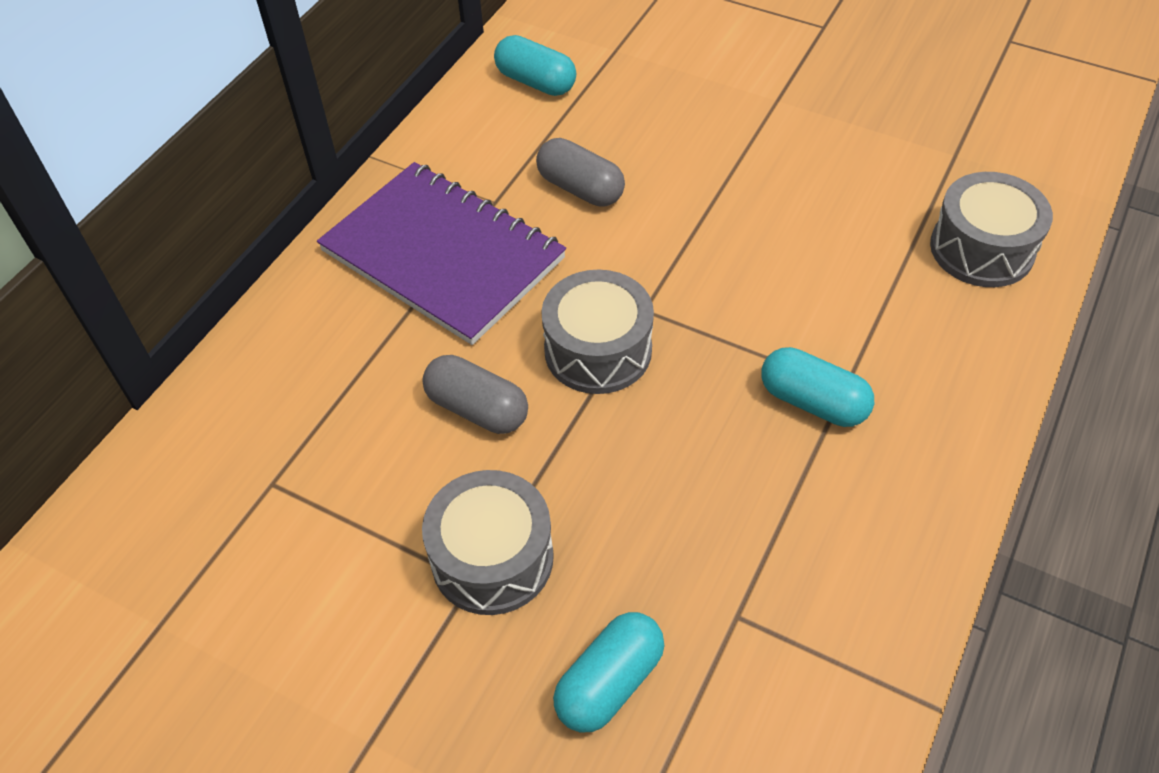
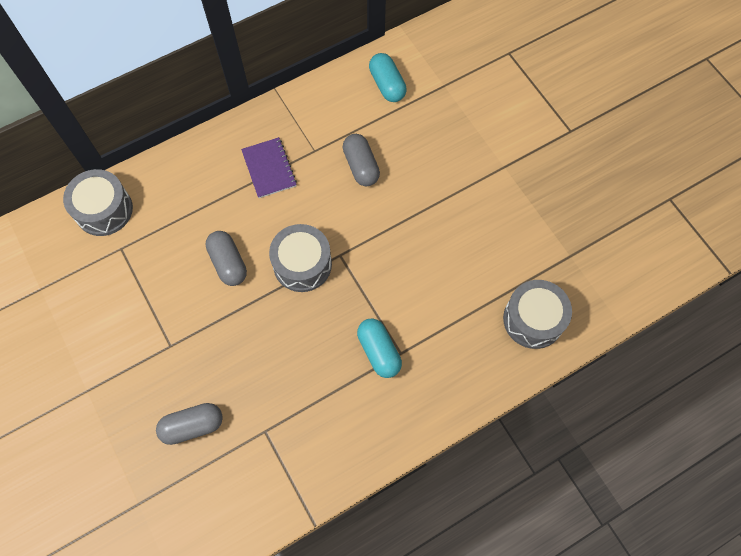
camera: 30 degrees right, 15 degrees up
(442, 255) = (269, 168): purple notebook -> purple notebook, size x0.50
(492, 558) = (185, 340): grey drum -> grey drum (104, 210)
(609, 682) = (192, 426): turquoise capsule -> grey capsule

